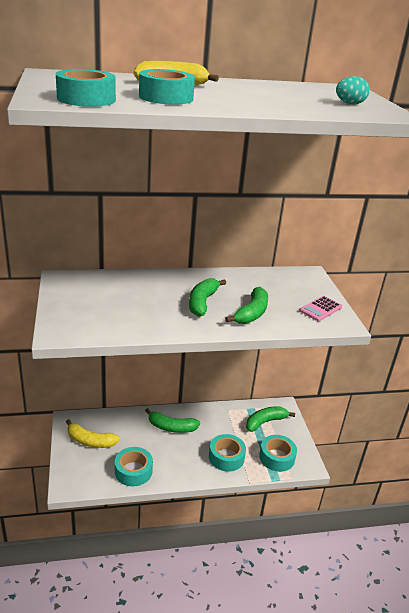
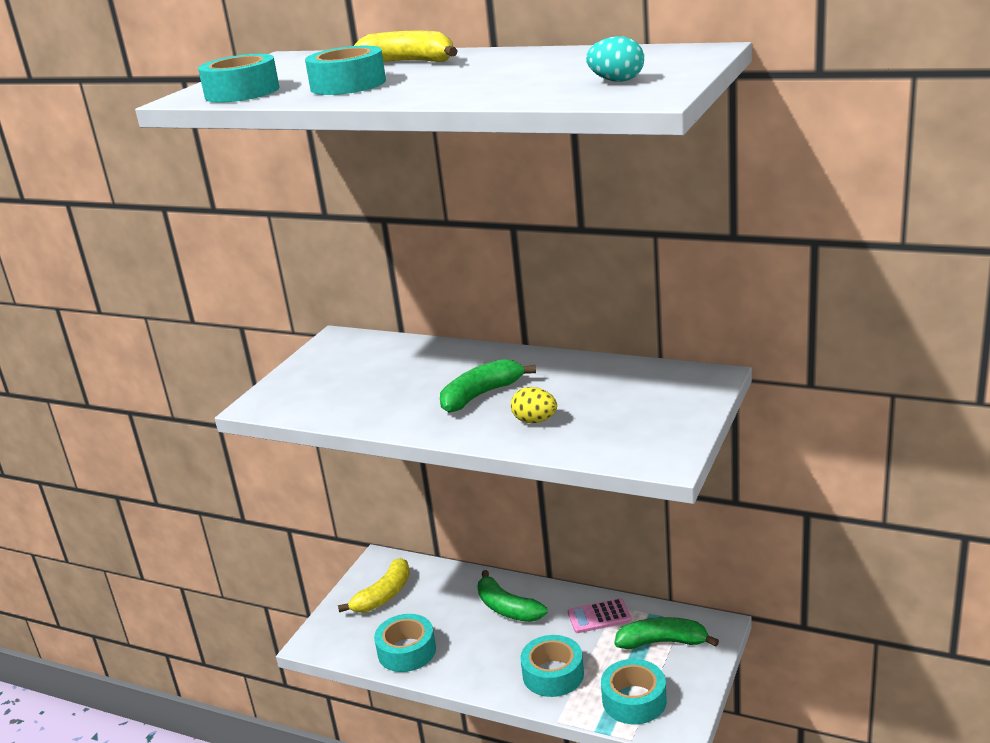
camera: 40 degrees right, 5 degrees down
(90, 441) = (384, 595): yellow banana -> yellow banana turned 105 degrees counterclockwise
(252, 313) = (535, 421): green banana -> yellow egg
(320, 309) = (655, 433): pink calculator -> pink calculator (599, 616)

